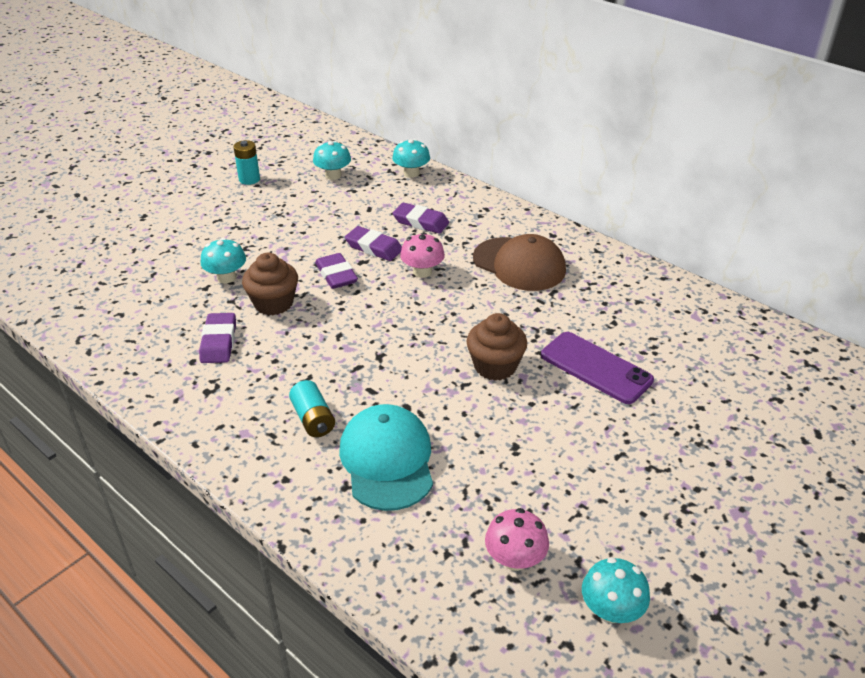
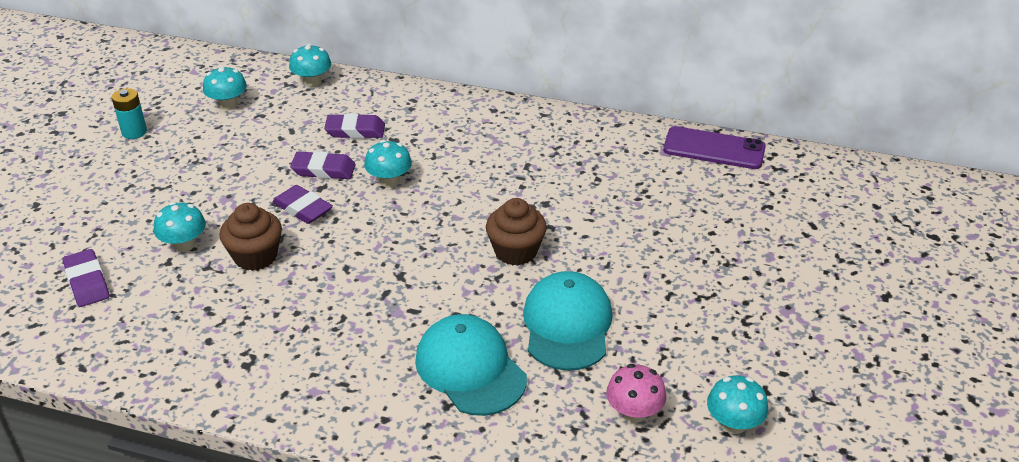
camera: 25 degrees left, 0 degrees up
(219, 342) = (224, 312): purple eraser -> purple eraser (87, 282)
(313, 419) = (374, 355): turquoise battery -> none
(422, 272) = (389, 181): pink mushroom -> turquoise mushroom
(501, 450) = (567, 325): none -> turquoise cap
(519, 264) = (479, 147): brown cap -> none
(596, 368) = (606, 225): purple phone -> purple phone (714, 149)

